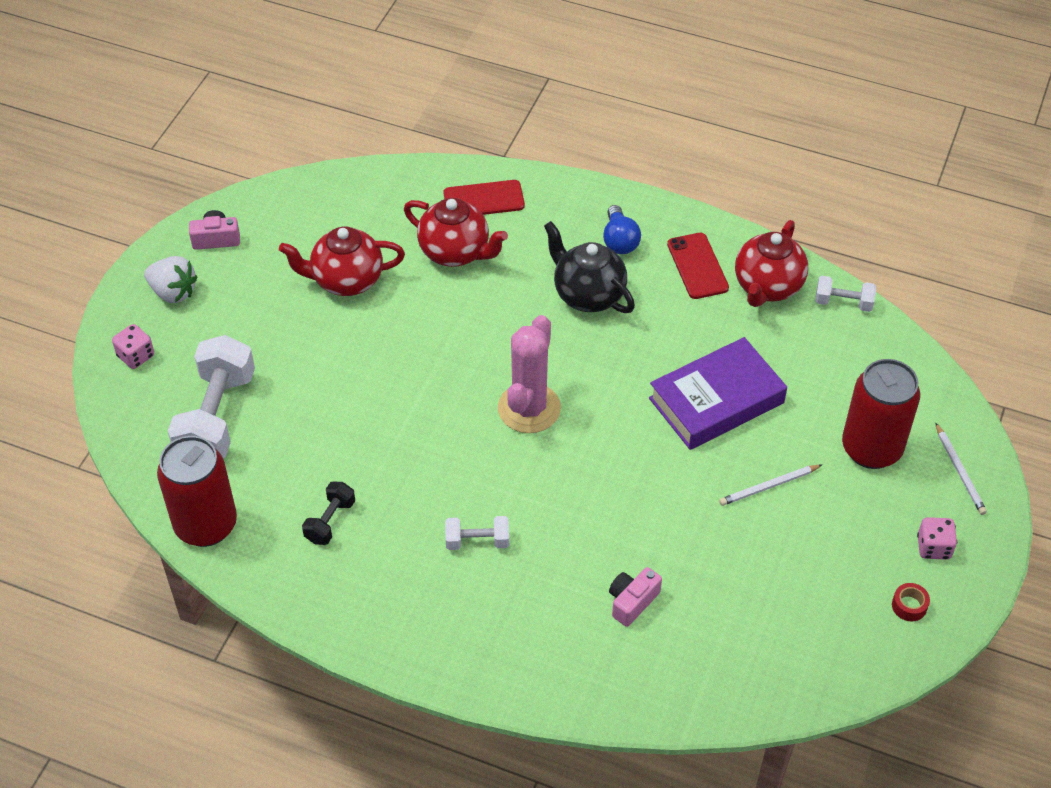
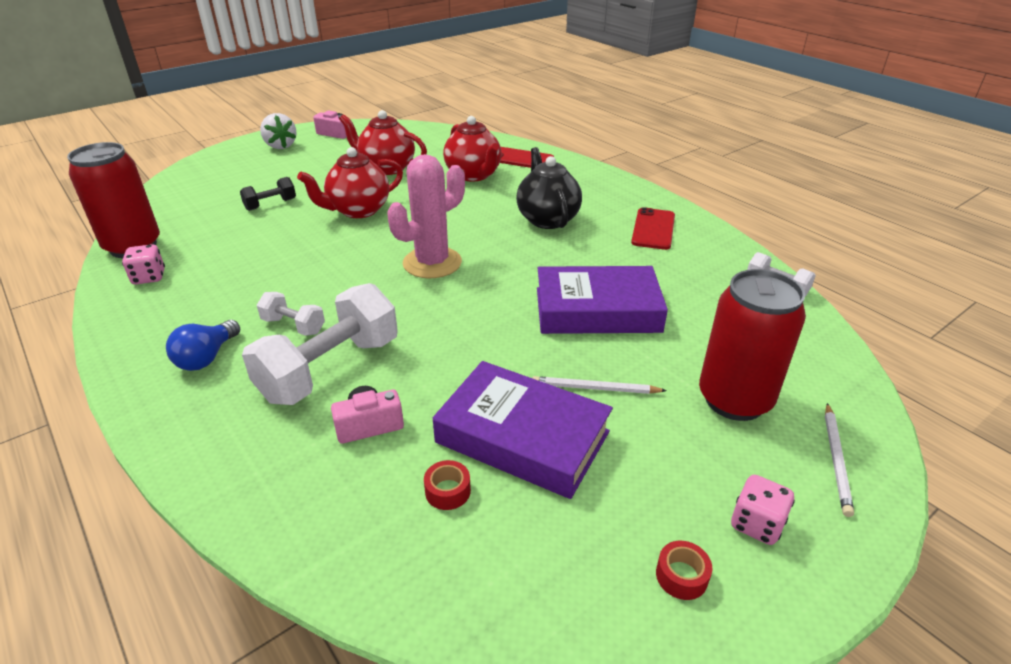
camera: 30 degrees right, 15 degrees down
(136, 356) = (220, 163): pink dice -> pink dice (149, 277)
(216, 417) = (222, 200): white dumbbell -> white dumbbell (330, 369)
(330, 521) = (209, 274): black dumbbell -> black dumbbell (270, 204)
(619, 241) = (601, 200): blue light bulb -> blue light bulb (207, 358)
(731, 623) = (448, 491): none -> red tape
(748, 556) = (522, 437): none -> purple book
(767, 287) = (707, 257): red teapot -> red teapot (358, 210)

